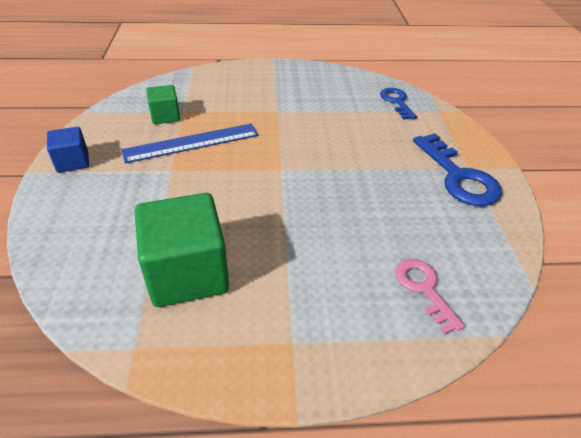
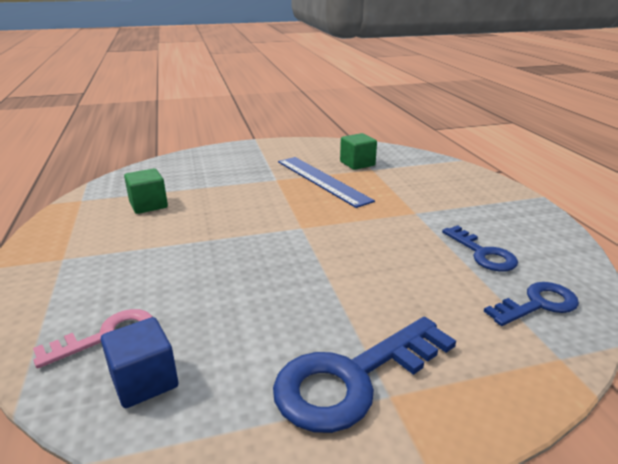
camera: 80 degrees right, 15 degrees down
(73, 162) = (272, 147): blue cube -> blue cube (144, 381)
(187, 273) = (148, 205): green cube -> green cube, size x0.53
(342, 102) = (482, 253): none -> blue key

